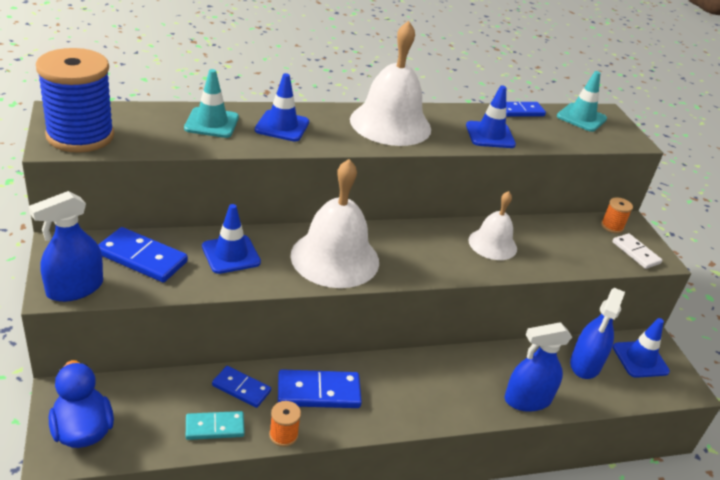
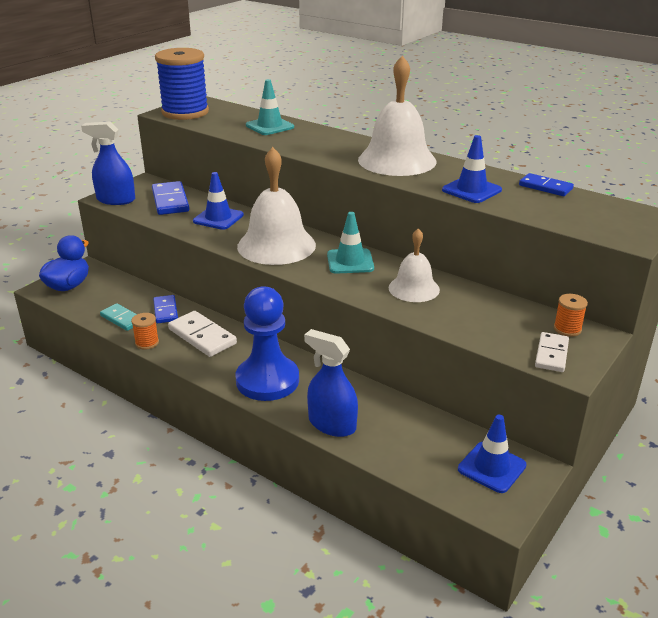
camera: 55 degrees right, 5 degrees down
(282, 126) = (311, 140): blue traffic cone -> none
(318, 392) = (202, 336): blue domino -> white domino
(433, 396) = (267, 380): none -> blue pawn
(581, 118) = (608, 209): turquoise traffic cone -> turquoise traffic cone (350, 261)
(585, 364) = (427, 437): blue spray bottle -> none

